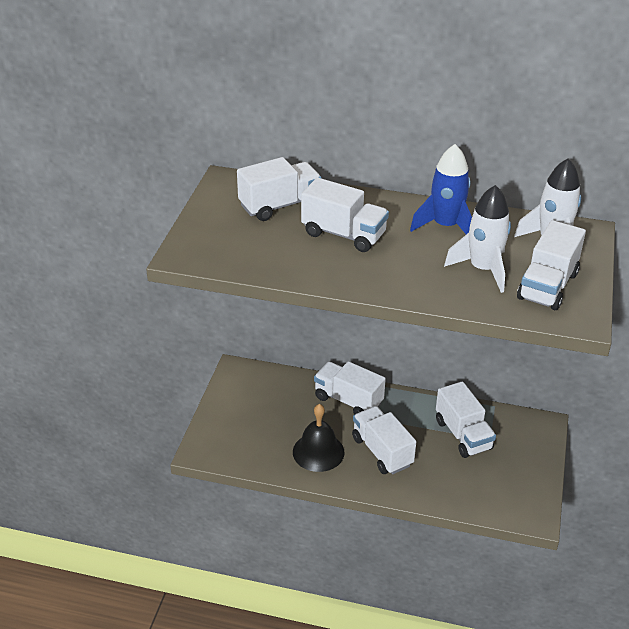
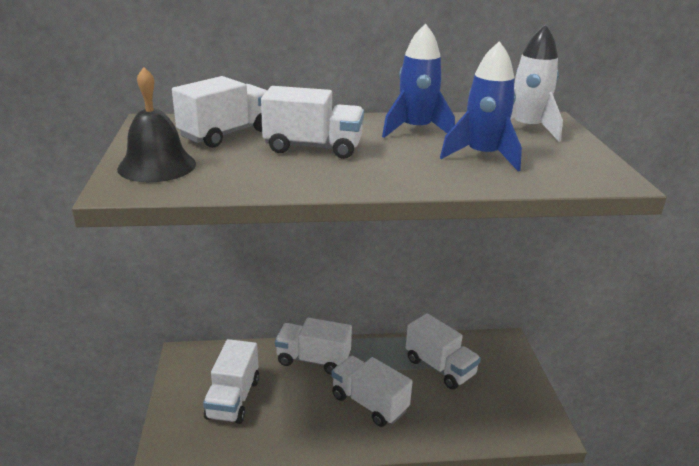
camera: 20 degrees left, 10 degrees down
(318, 452) = (302, 420): black bell -> black bell (157, 166)
(483, 269) = (482, 156): white rocket -> blue rocket
(547, 286) = (558, 160): white truck -> white truck (233, 399)

